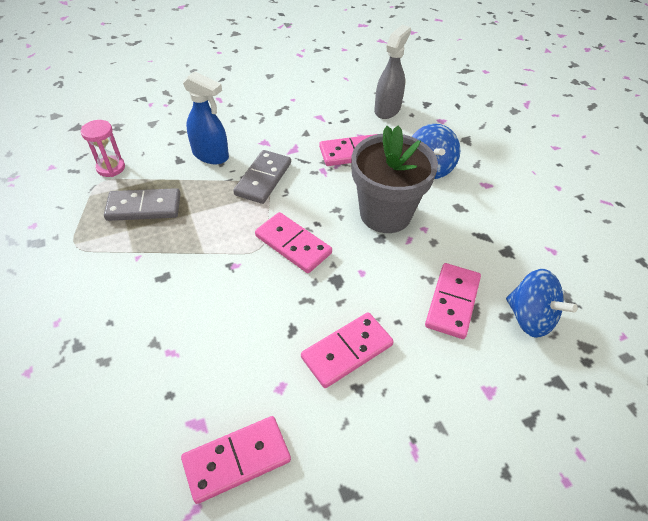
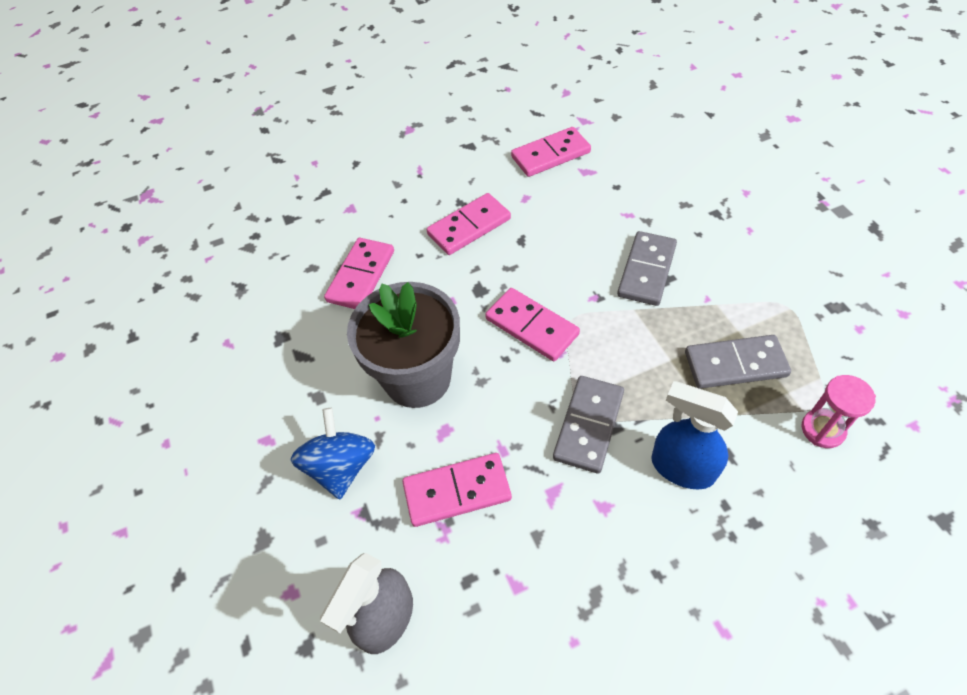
camera: 175 degrees left, 5 degrees up
(178, 286) = (647, 271): none -> grey domino
(530, 317) = (289, 267): blue spinning top -> none

